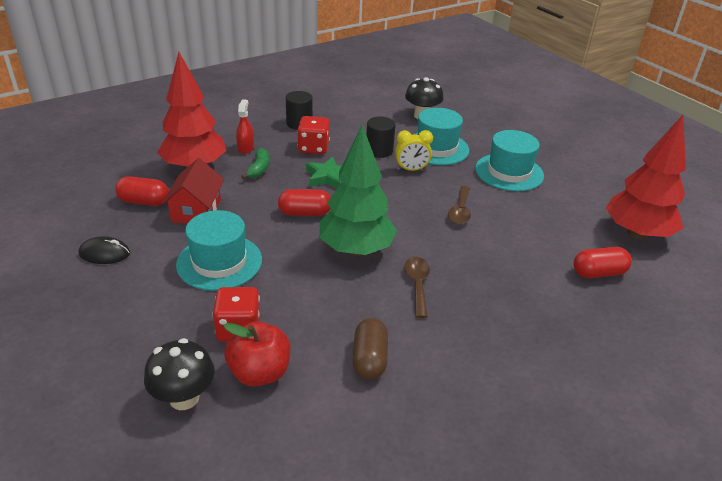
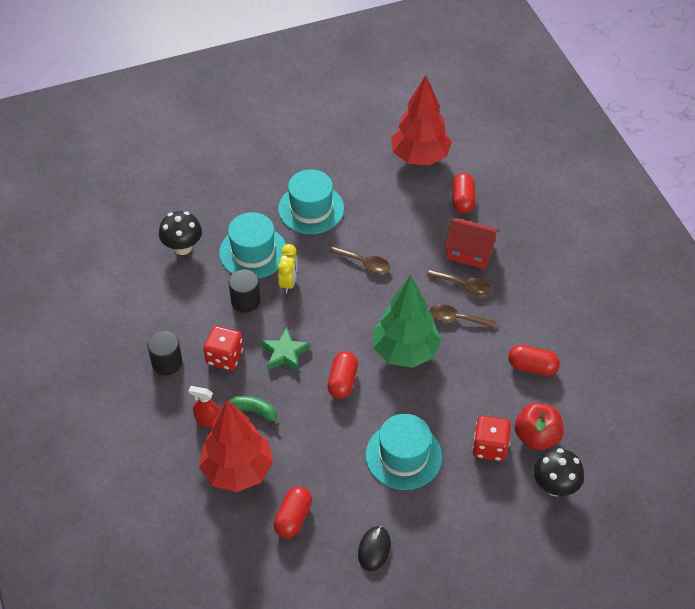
camera: 75 degrees left, 15 degrees up
(196, 210) = (319, 471): red house -> red house (470, 252)
(369, 359) = (532, 367): brown capsule -> red capsule
(469, 285) = (463, 286): none -> brown spoon

